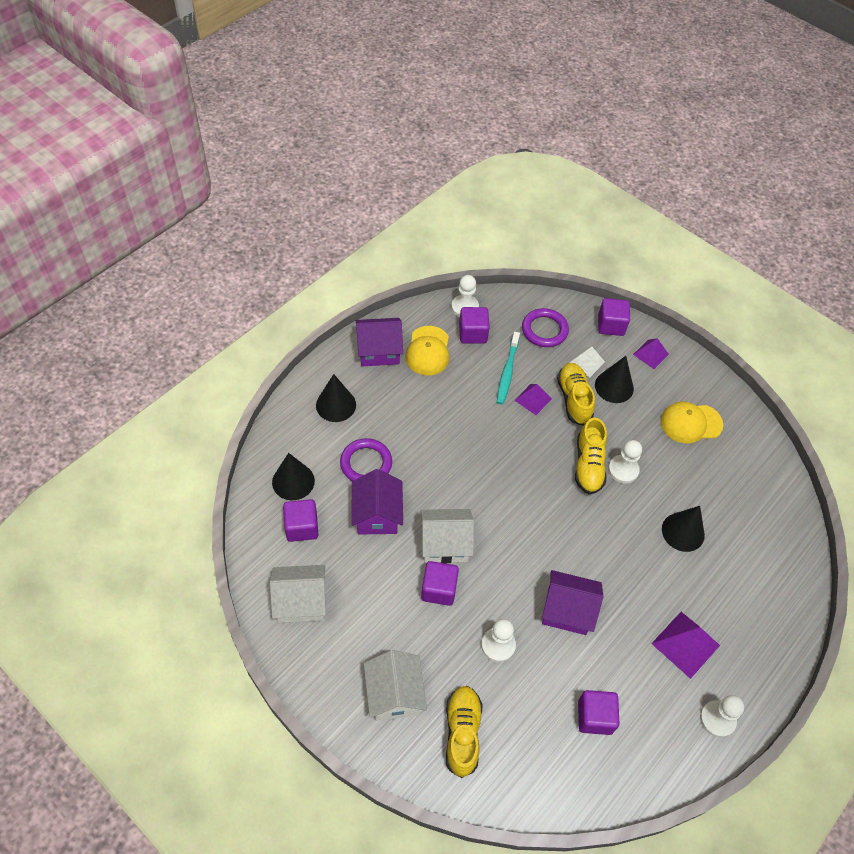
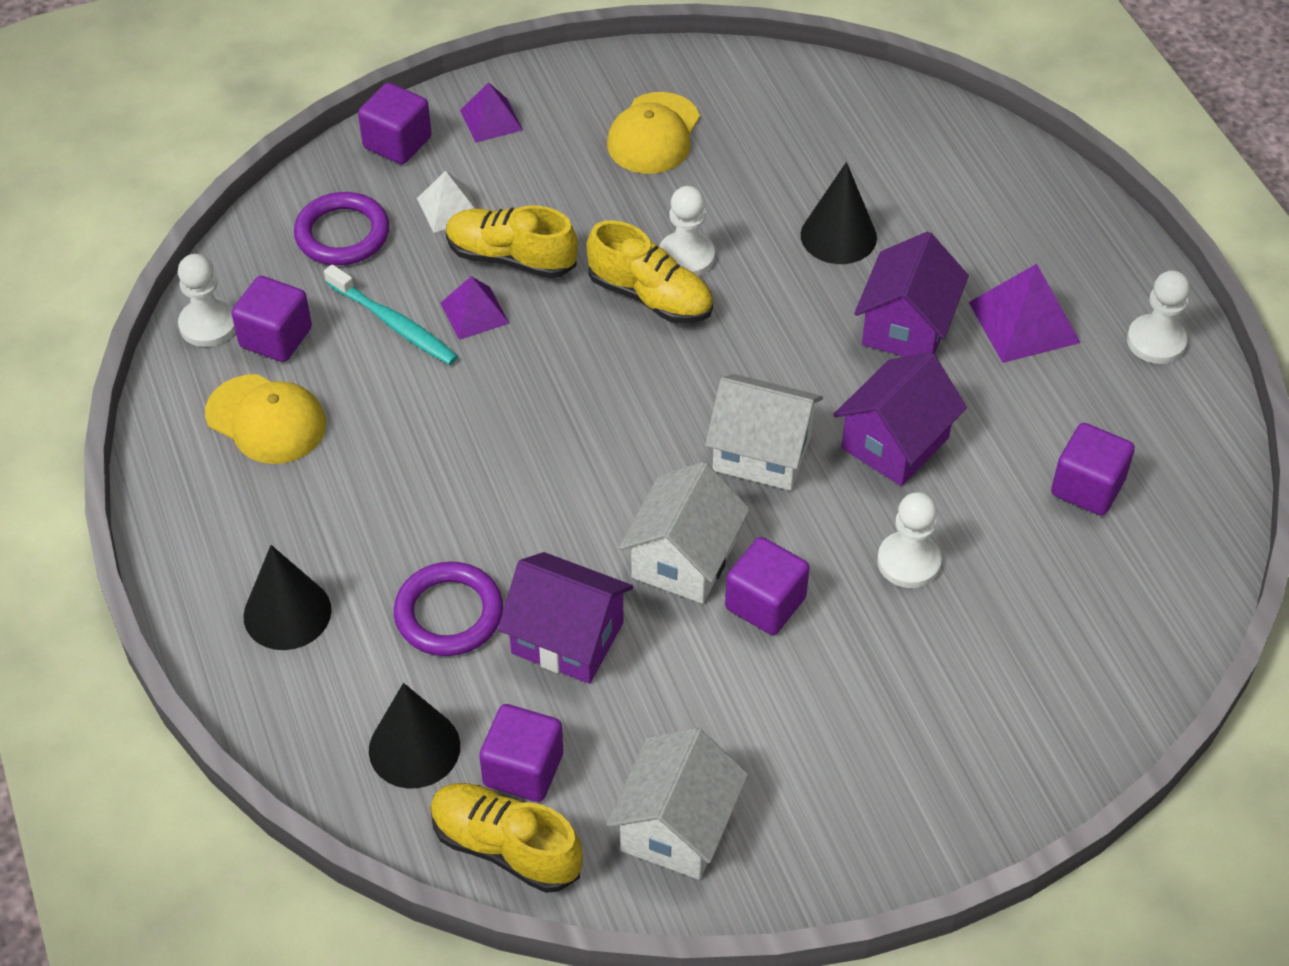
camera: 60 degrees left, 5 degrees down
(379, 351) = (212, 496): purple house -> purple house (907, 327)
(394, 694) = (925, 746): white house -> white house (762, 452)
(462, 733) = (1036, 675): yellow shoe -> yellow shoe (506, 847)
(614, 386) = (522, 195): black cone -> none

